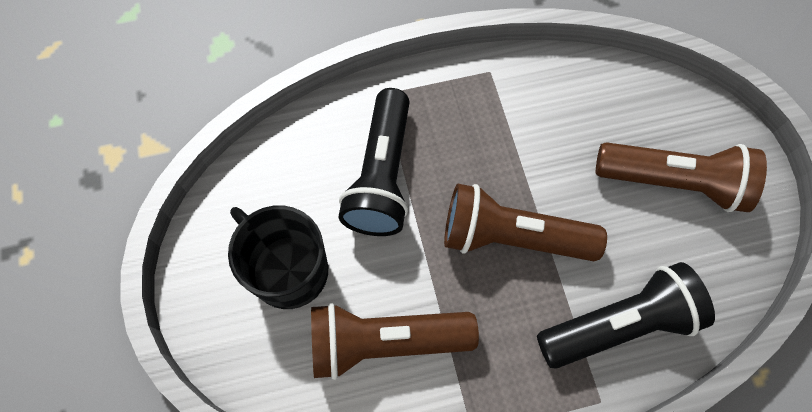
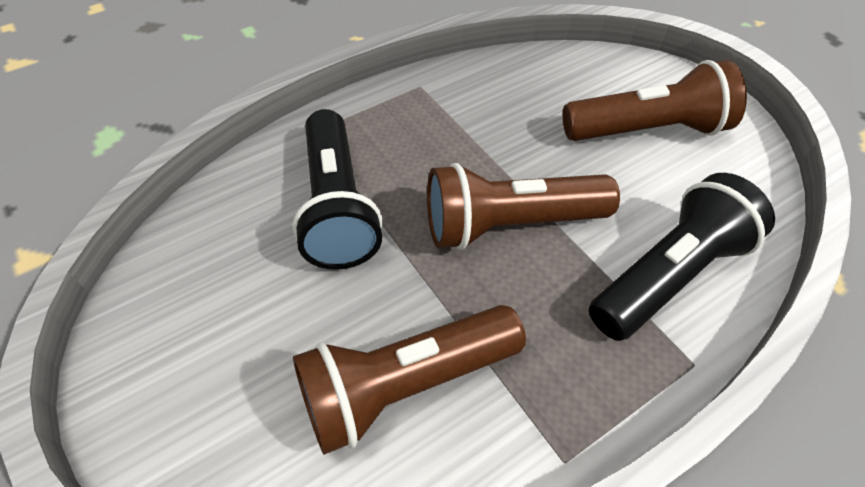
camera: 20 degrees left, 15 degrees down
(288, 270) = (250, 340): black mug -> none

